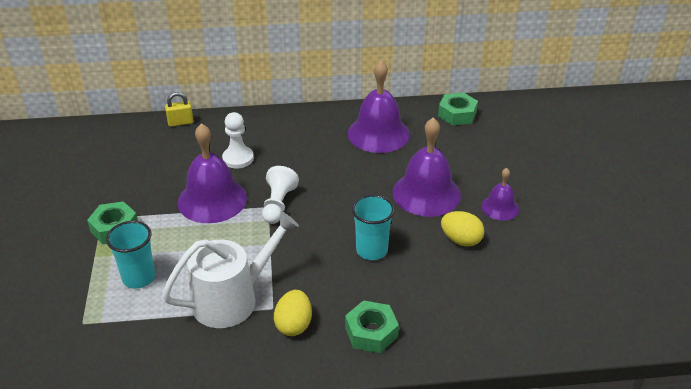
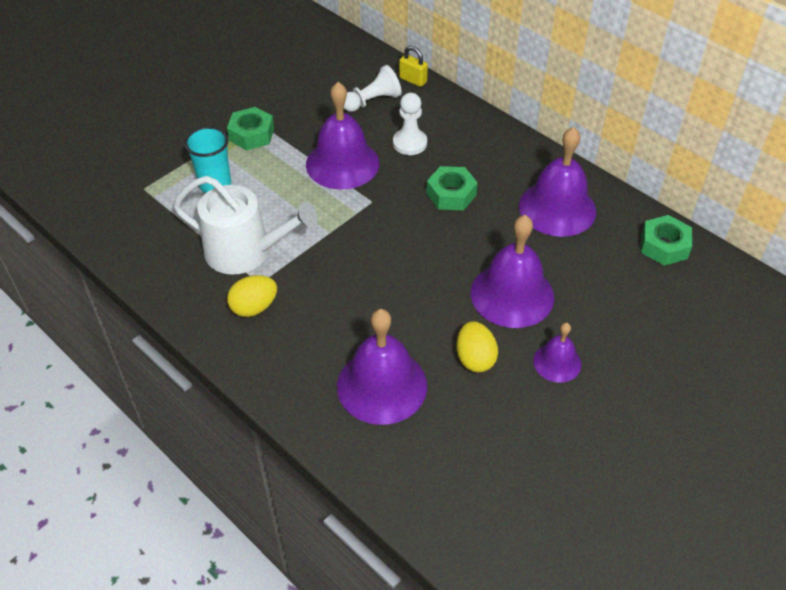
camera: 50 degrees right, 10 degrees up
(278, 204) = (381, 206): white pawn -> white pawn (372, 101)
(371, 250) = (392, 302): turquoise cup -> none
(371, 332) = (293, 363): green nut -> green nut (451, 194)
(438, 297) = (382, 385): none -> purple bell

